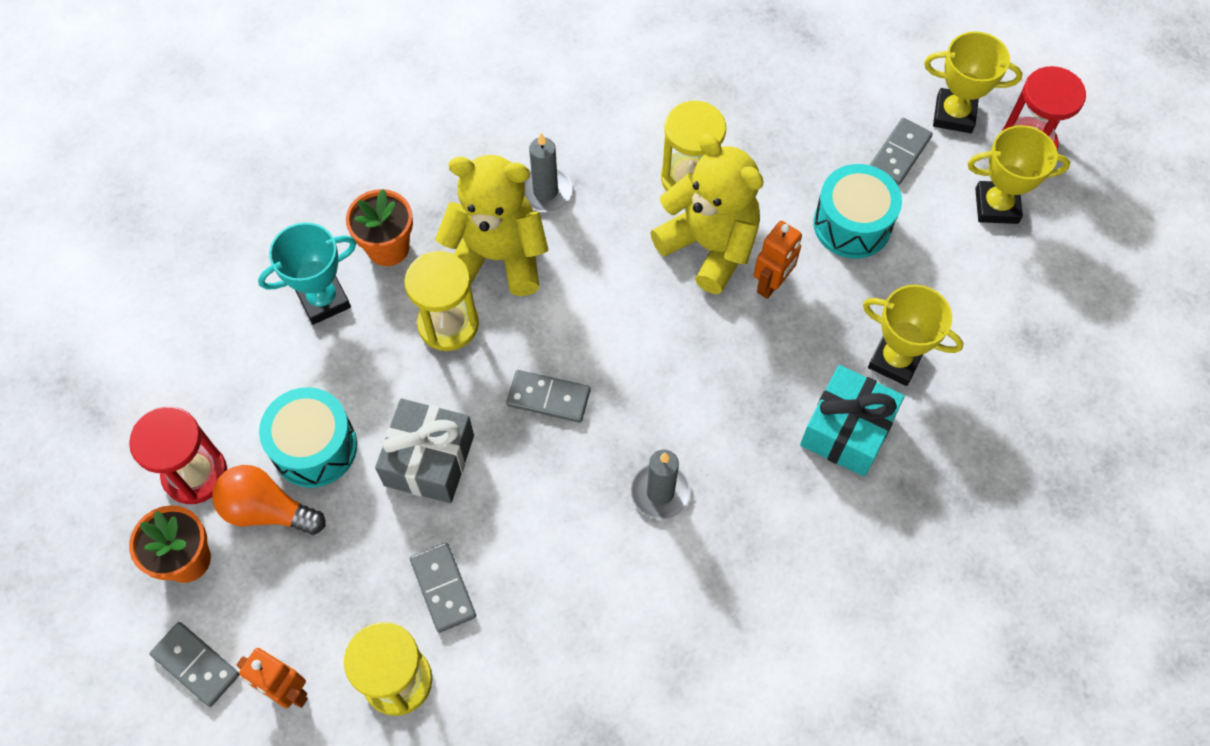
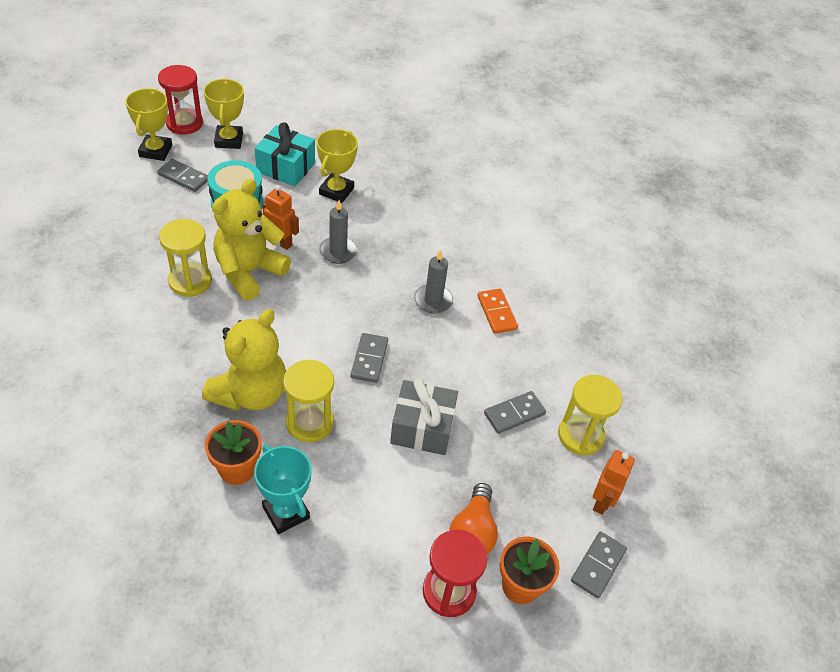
camera: 100 degrees left, 15 degrees down
(314, 447) = (418, 504): turquoise drum -> none
(498, 257) = (250, 393): yellow teddy bear -> yellow teddy bear turned 150 degrees counterclockwise
(545, 191) = (192, 365): grey candle -> grey candle (338, 252)
(636, 587) = (496, 313): none -> orange domino
(847, 430) = (384, 214): turquoise gift -> turquoise gift (286, 167)

